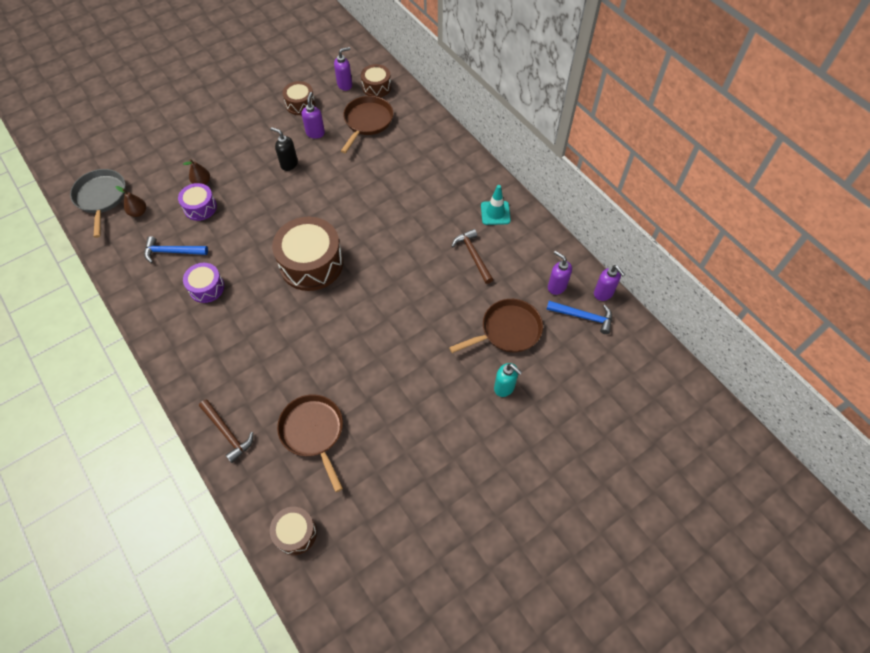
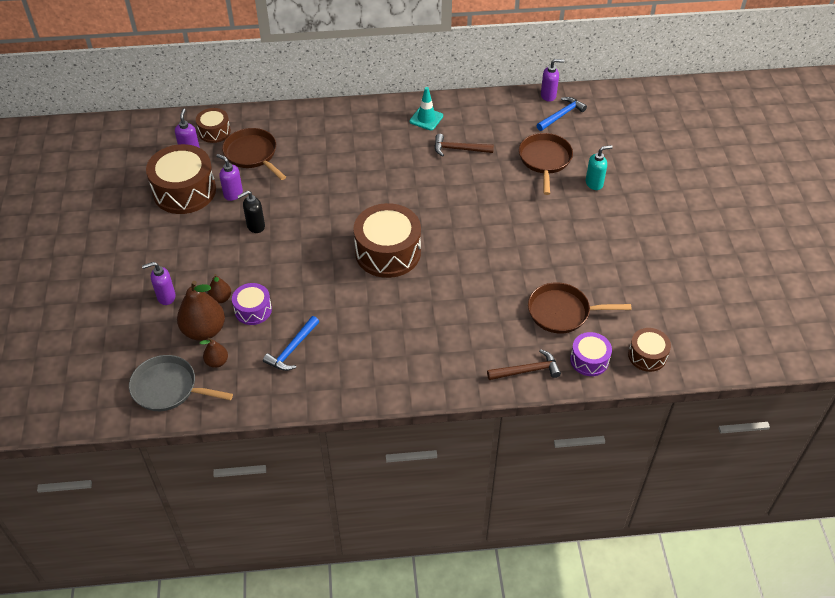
camera: 60 degrees left, 10 degrees down
(165, 189) = (204, 330): none -> brown pear
(206, 288) = (357, 336): purple drum -> purple drum (589, 360)
(300, 104) = (184, 191): brown drum -> brown drum, size x1.86
(556, 286) = (524, 117): purple soap dispenser -> purple soap dispenser (166, 297)

